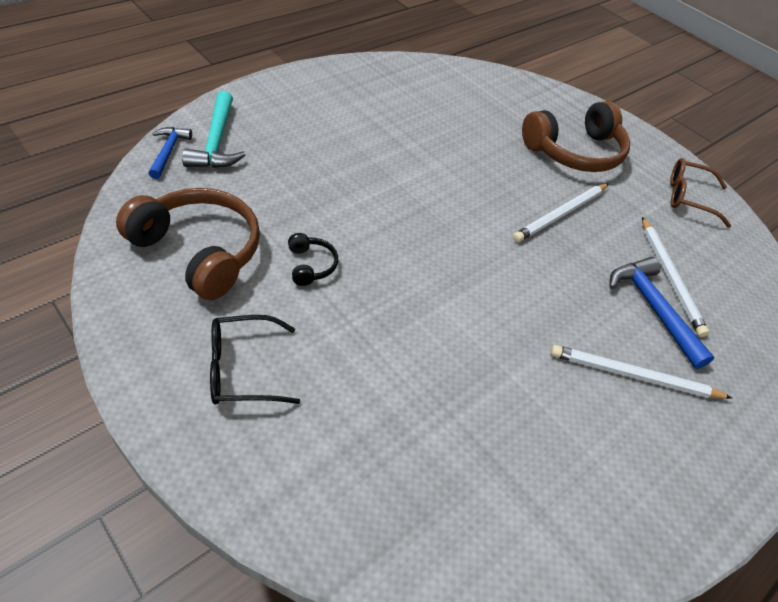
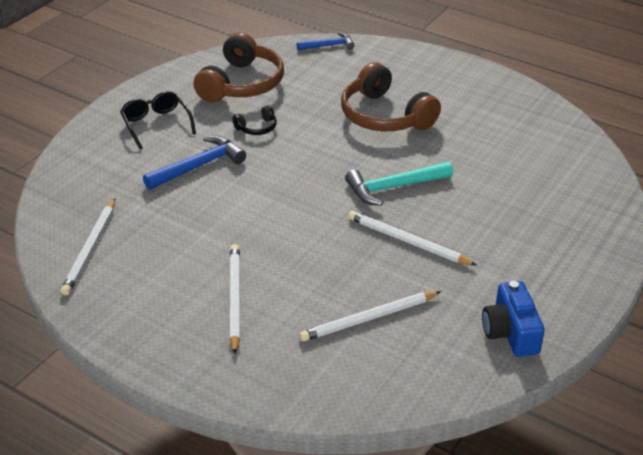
camera: 80 degrees right, 10 degrees down
(216, 142) = (356, 59): turquoise hammer -> turquoise hammer (393, 187)
(516, 518) = (90, 249): none -> white pencil
(575, 152) = (517, 242): brown headphones -> brown headphones (384, 116)
(652, 308) = (319, 308): blue hammer -> blue hammer (199, 166)
(688, 197) = (510, 332): brown glasses -> blue camera

